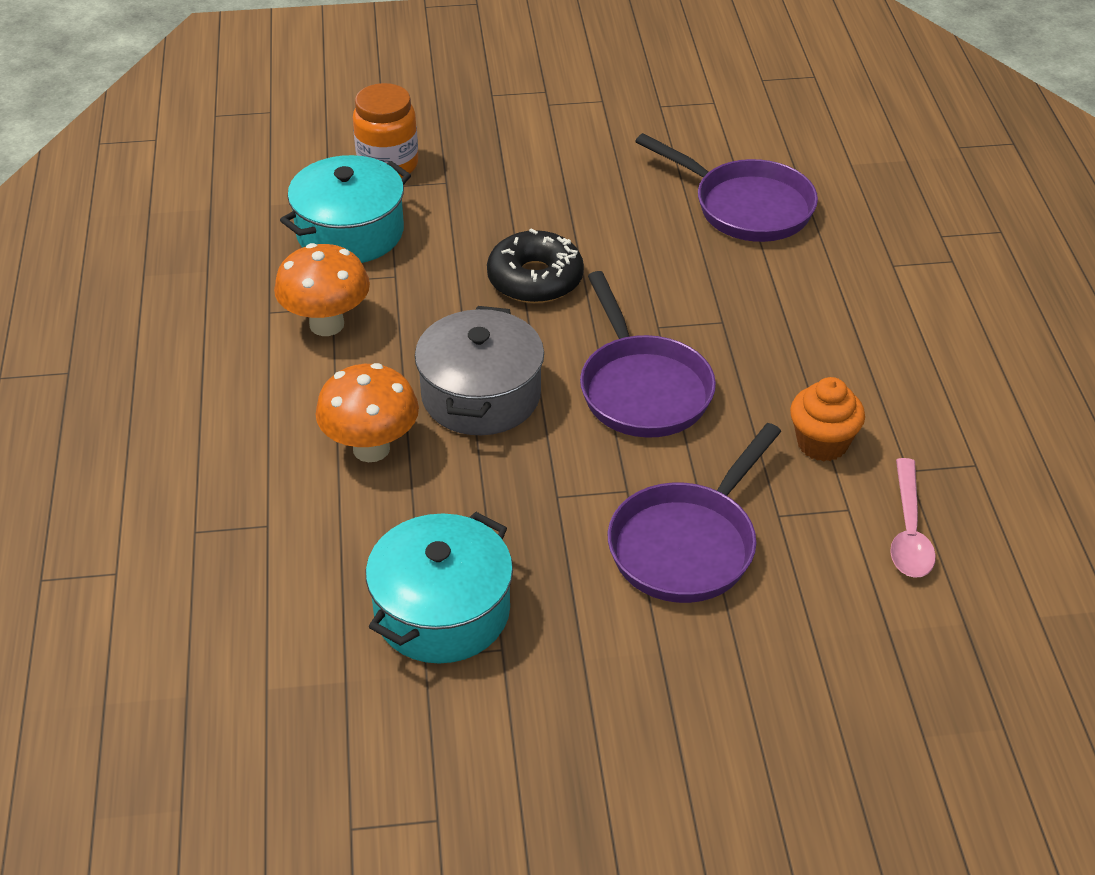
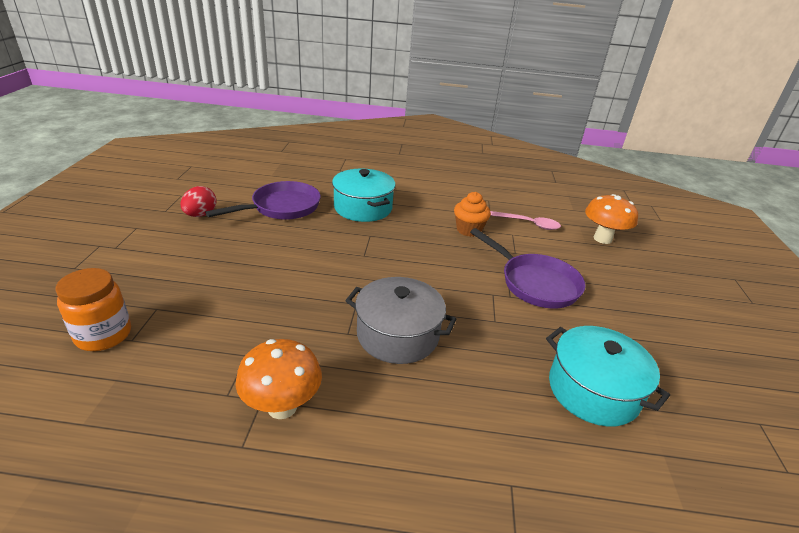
camera: 80 degrees left, 10 degrees down
(350, 232) = (172, 372): turquoise pot -> turquoise pot (363, 208)
(371, 448) = (436, 402): orange mushroom -> orange mushroom (602, 239)
(535, 279) = (295, 289): black donut -> none
(642, 389) = (413, 271): purple pan -> none
(670, 139) = (200, 215): none -> red egg

